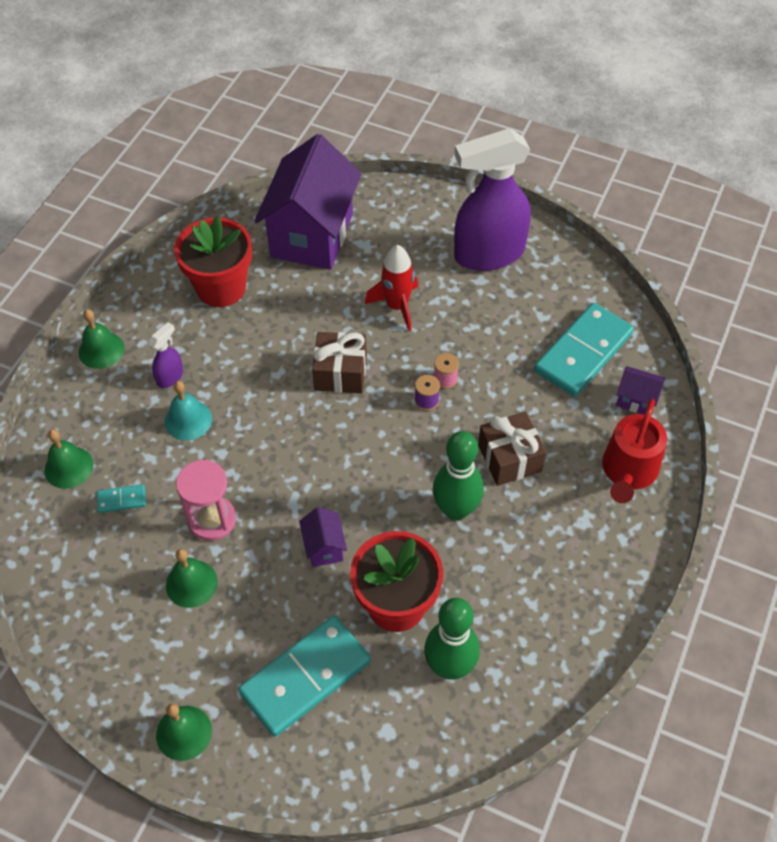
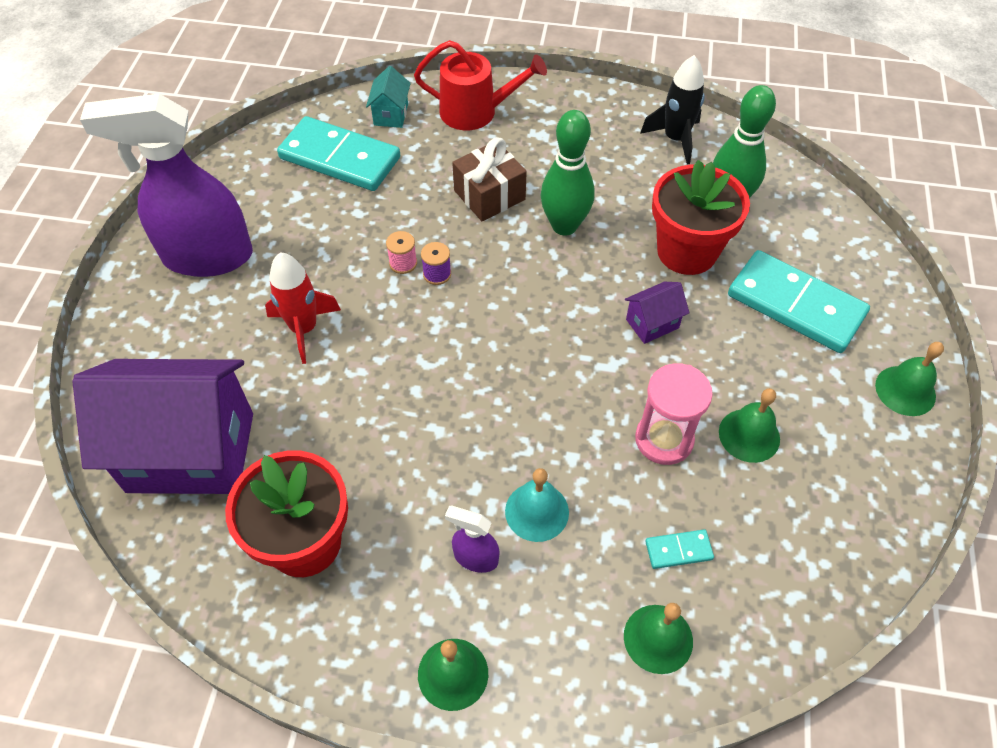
camera: 105 degrees left, 0 degrees up
(121, 500) = (678, 550): turquoise domino -> turquoise domino turned 75 degrees counterclockwise
(340, 373) = (419, 363): brown gift -> none
(488, 254) = (207, 256): purple spray bottle -> purple spray bottle turned 120 degrees clockwise
(552, 647) = (675, 139): none -> black rocket
(636, 400) = (391, 114): purple house -> turquoise house

